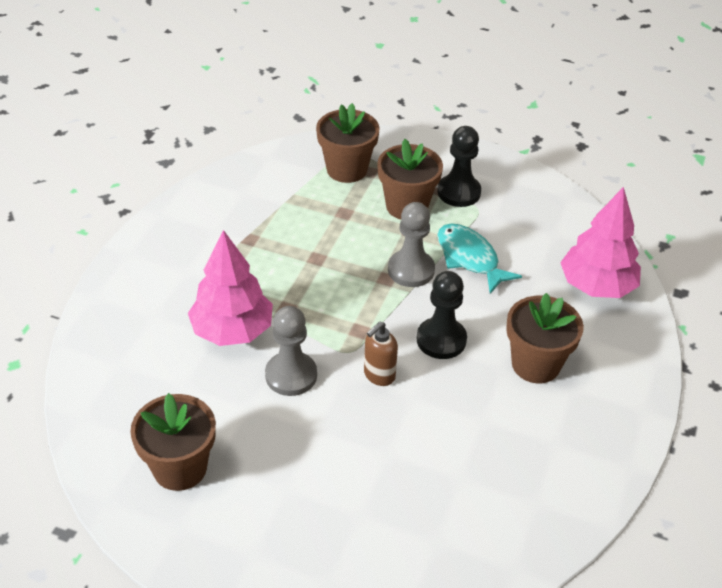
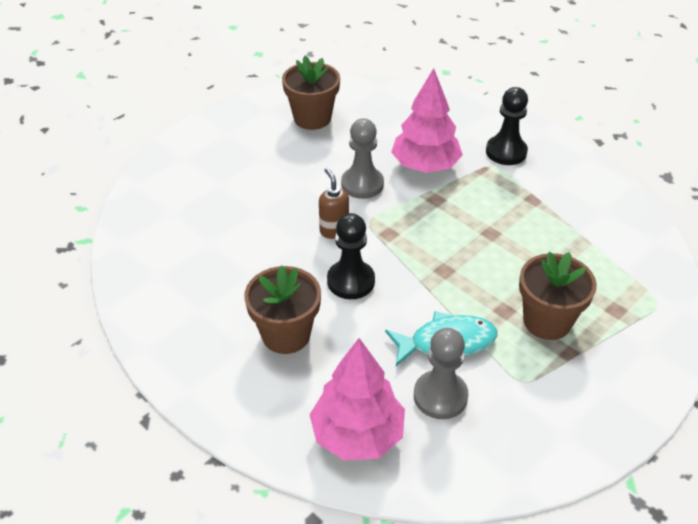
camera: 115 degrees right, 0 degrees up
(347, 169) = (623, 293): brown flower pot -> none
(411, 270) = (448, 291): grey pawn -> grey pawn (440, 396)
(459, 192) = (558, 374): black pawn -> black pawn (506, 152)

